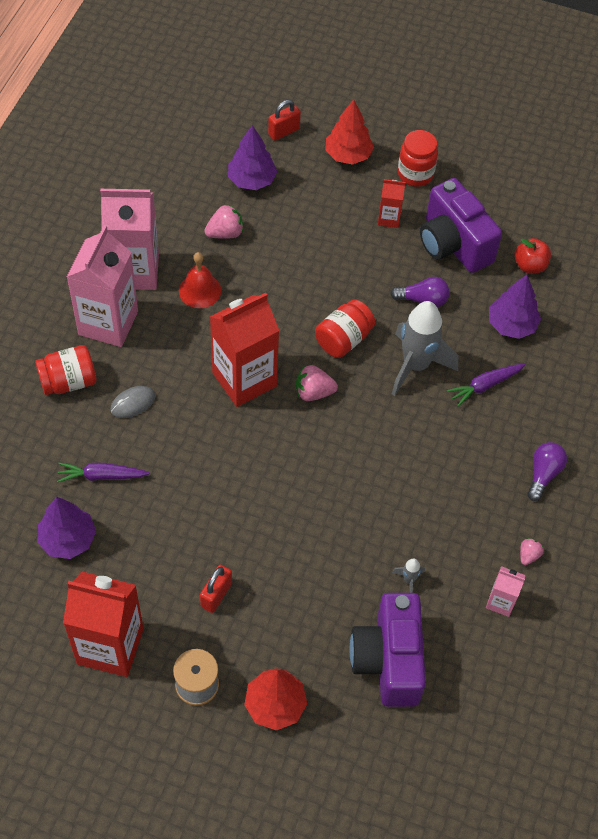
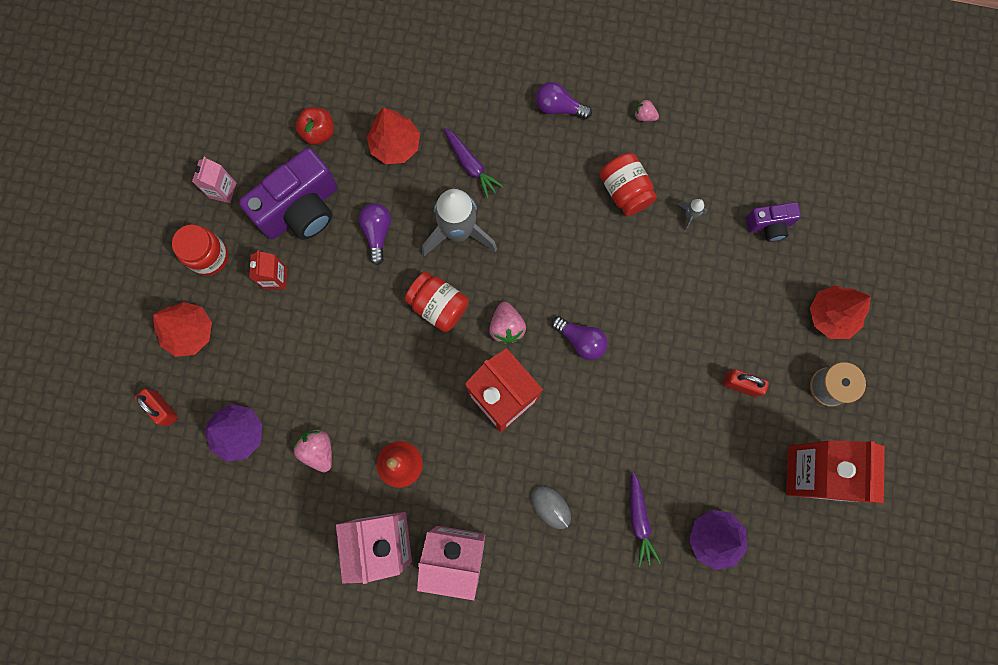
camera: 95 degrees left, 20 degrees up
(68, 381) = (536, 580): red jar -> red jar (625, 191)
(289, 454) = (581, 340): none -> purple light bulb
(388, 660) = (769, 225): purple camera -> purple camera, size x0.52
(500, 602) = (694, 136): pink carton -> pink carton (222, 190)
(511, 325) = (395, 145): purple tree -> red tree

